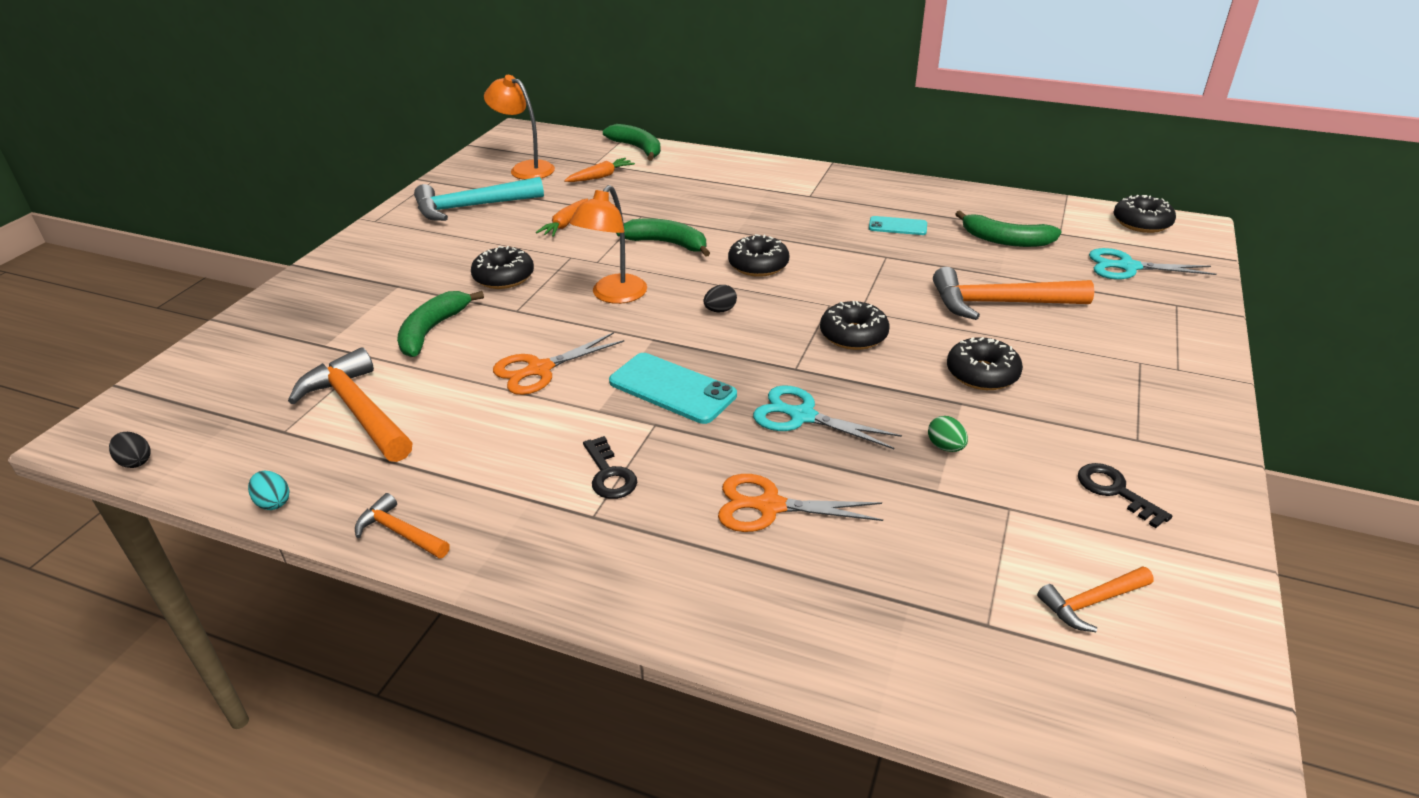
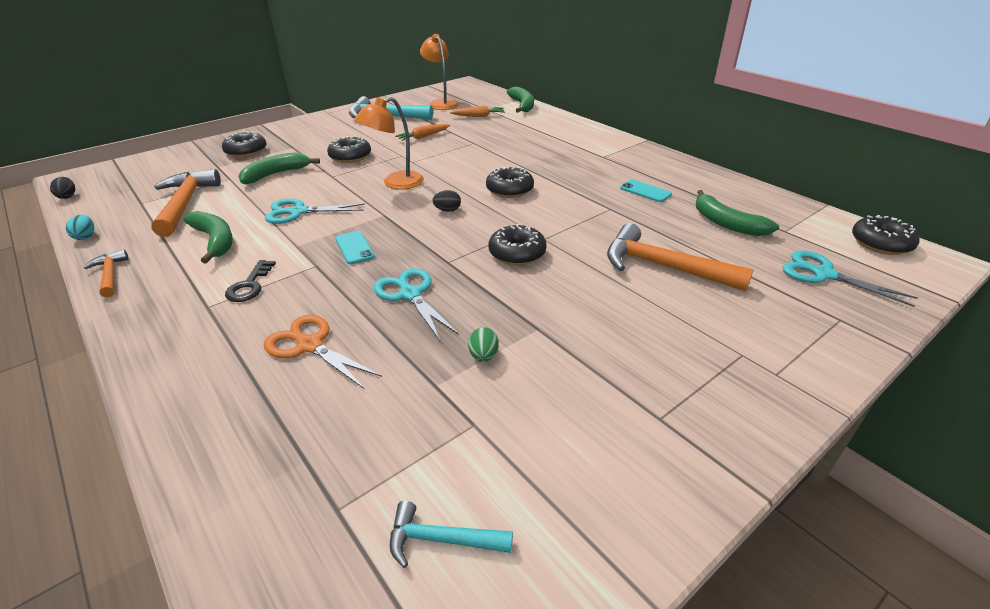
camera: 30 degrees right, 0 degrees up
(539, 370) = (298, 212): orange scissors -> turquoise scissors
(667, 244) = (468, 162): green banana -> green banana (215, 241)
(672, 388) = (354, 248): turquoise phone -> turquoise phone, size x0.59
(982, 374) = (582, 313): black donut -> black donut (246, 151)
(1092, 602) = (442, 540): orange hammer -> turquoise hammer
(1115, 491) = (583, 453): black key -> none

